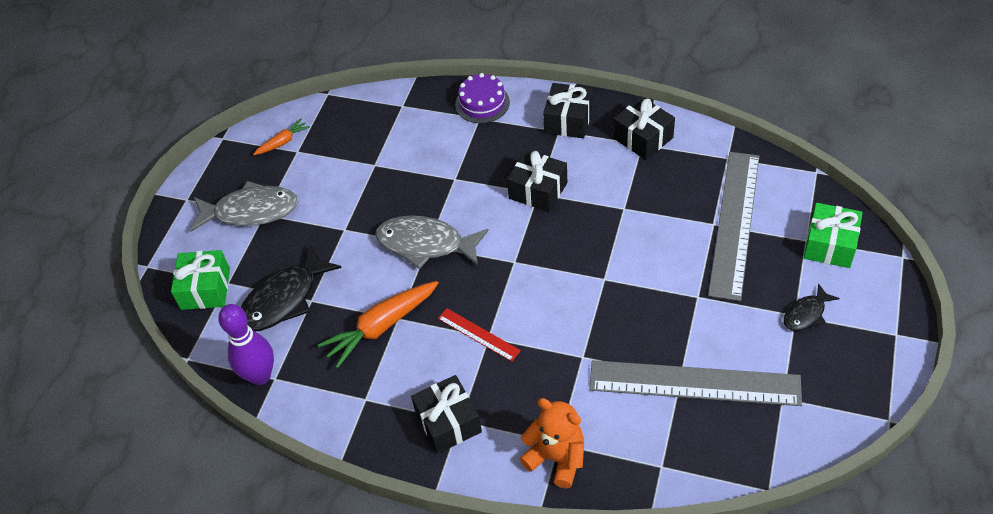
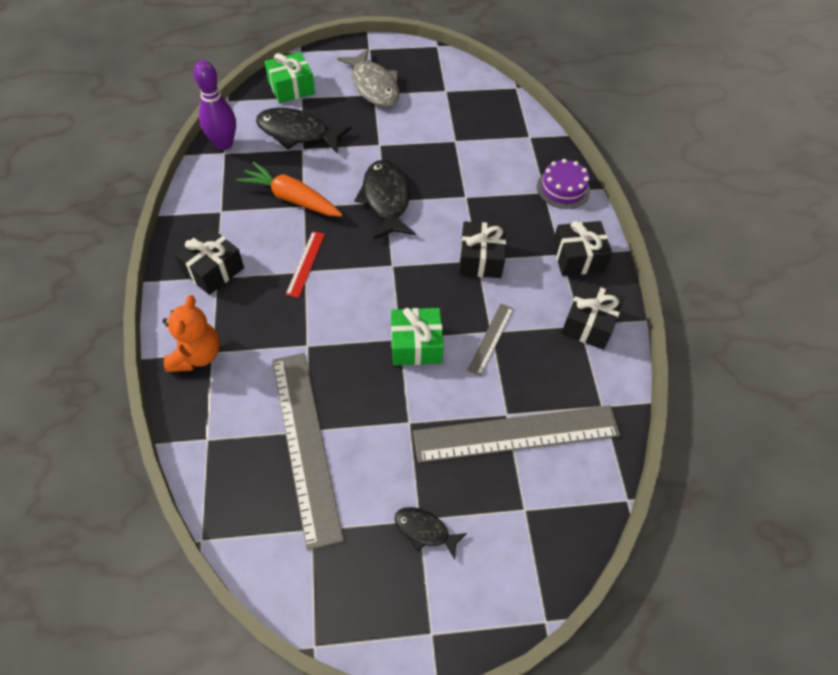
camera: 60 degrees right, 5 degrees up
(283, 142) = (451, 79): orange carrot -> none
(426, 244) = (386, 200): grey fish -> black fish
(631, 211) = (491, 339): none -> grey ruler
(830, 245) = (528, 536): green gift -> green gift (416, 345)

